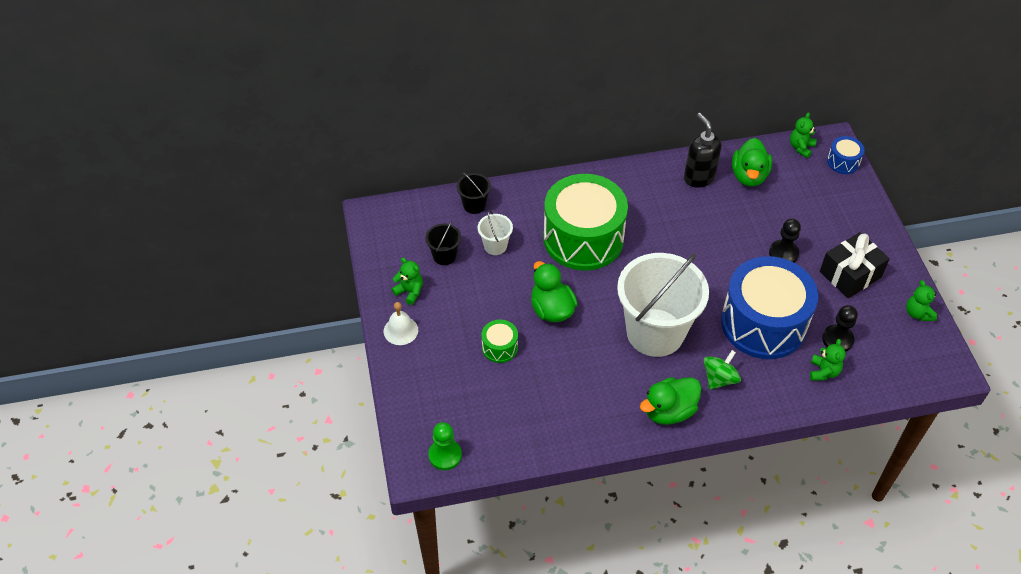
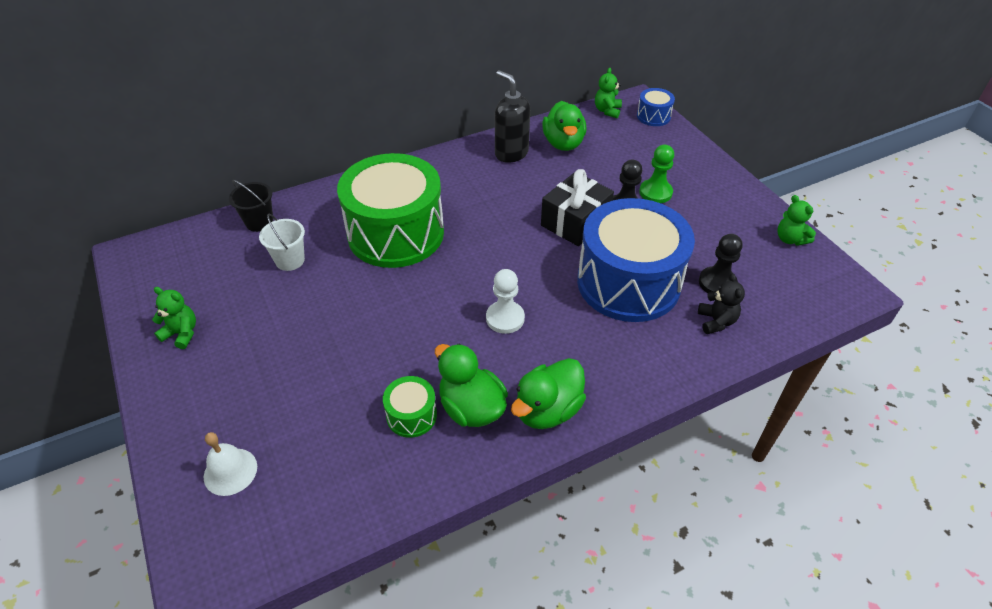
camera: 15 degrees left, 5 degrees down
(400, 330) = (171, 384): white bell -> white bell (230, 471)
(444, 256) = (226, 283): black bucket -> none
(445, 455) = (245, 547): green pawn -> green pawn (655, 192)
(499, 347) = (309, 377): green drum -> green drum (411, 415)
(551, 309) = (371, 318): green duck -> green duck (471, 408)
(655, 332) = (505, 318): white bucket -> white pawn
(719, 378) = (598, 356): green spinning top -> none
(823, 372) = (716, 321): green teddy bear -> black teddy bear
(850, 274) = (703, 215): black gift -> black gift (575, 222)

